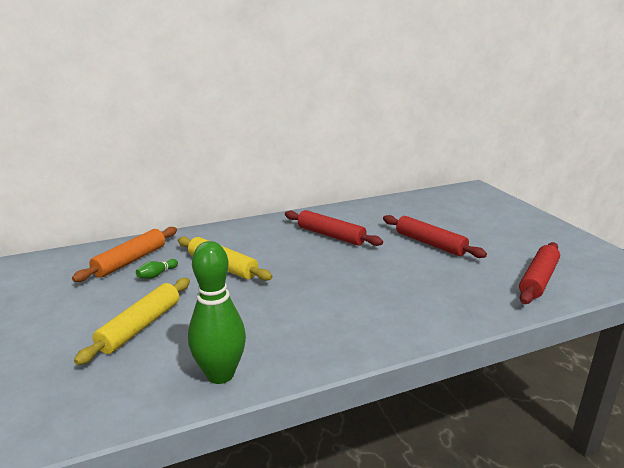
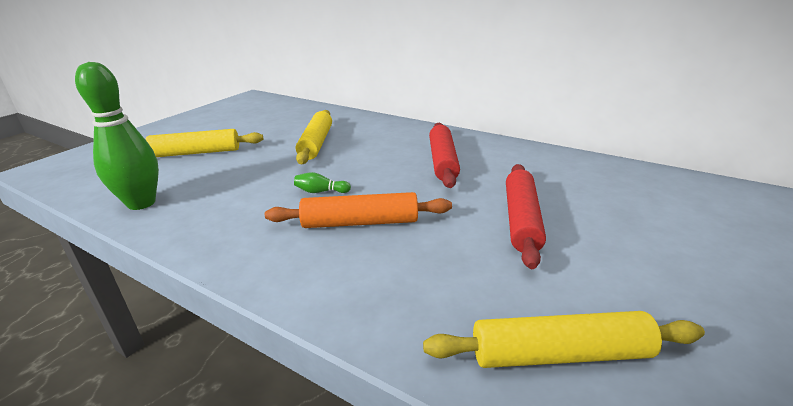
camera: 55 degrees right, 5 degrees up
(130, 261) = (288, 116): orange rolling pin -> orange rolling pin (360, 223)
(157, 275) = (276, 130): green bowling pin -> green bowling pin (321, 191)
(538, 279) = (559, 354): red rolling pin -> yellow rolling pin

